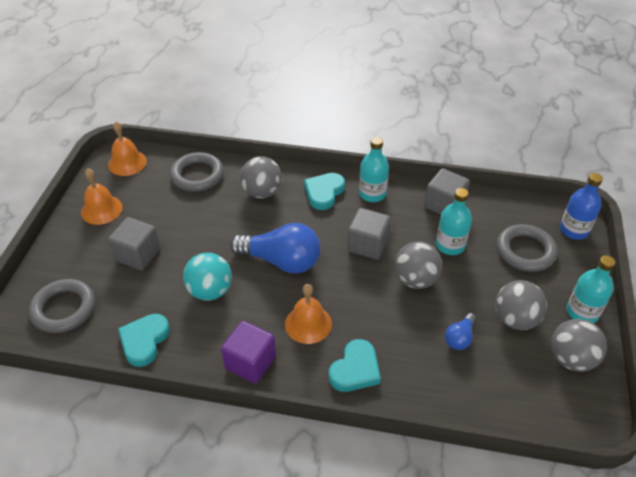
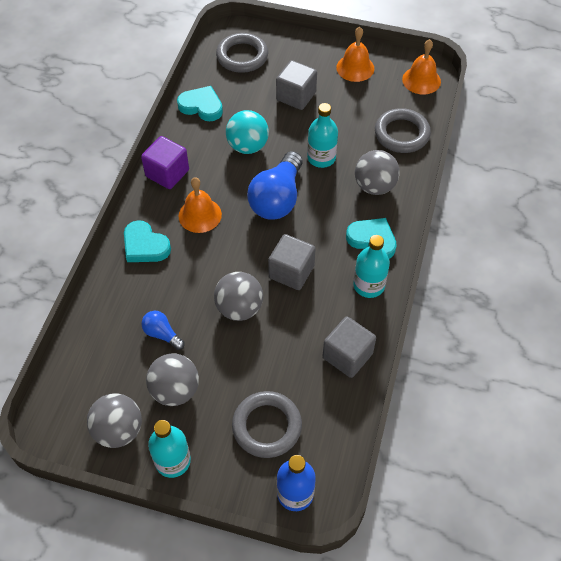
camera: 95 degrees right, 10 degrees up
(450, 245) = (283, 349): turquoise bottle -> turquoise bottle (321, 158)

